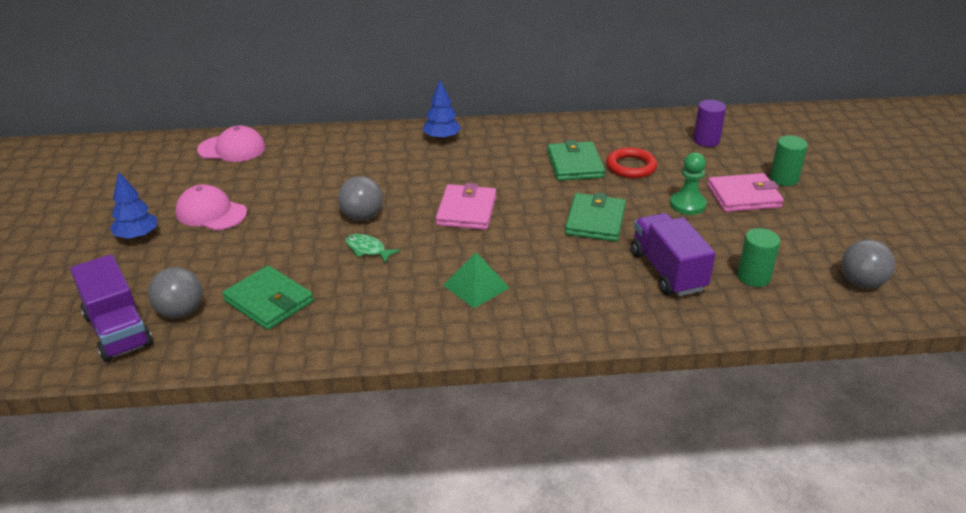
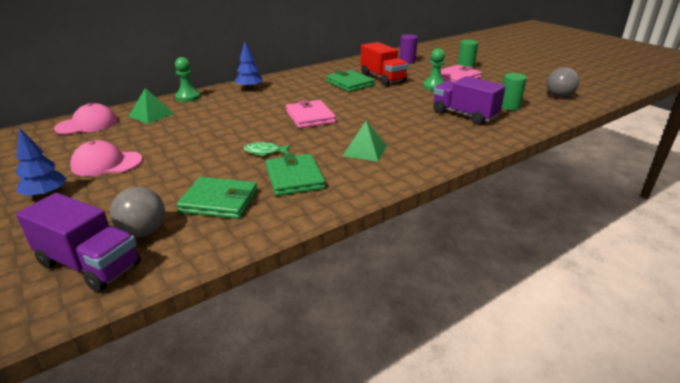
camera: 30 degrees left, 5 degrees down
(301, 152) = (151, 115): none -> green pyramid
(361, 134) = (188, 97): none -> green pawn
(362, 216) = (239, 136): grey ball -> none
(595, 221) = (395, 104): green wallet -> green wallet (294, 178)
(631, 166) = (382, 78): red ring -> red truck

